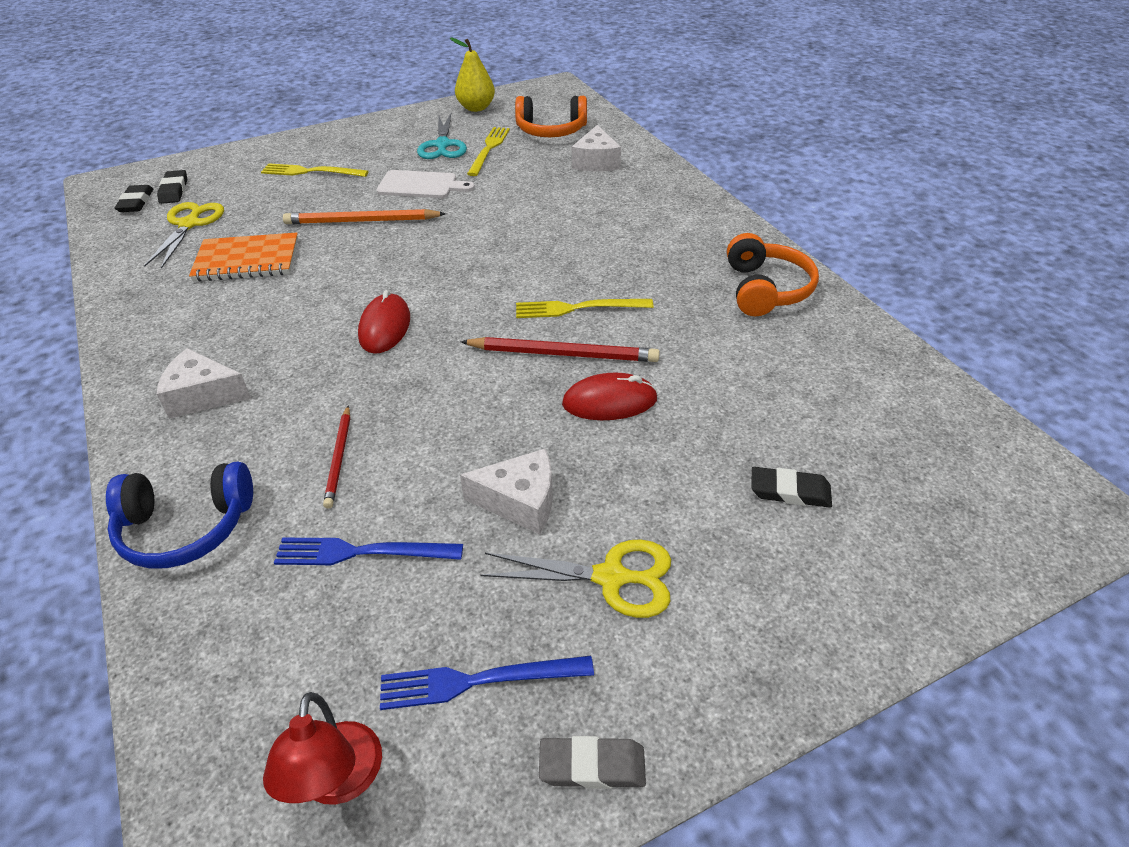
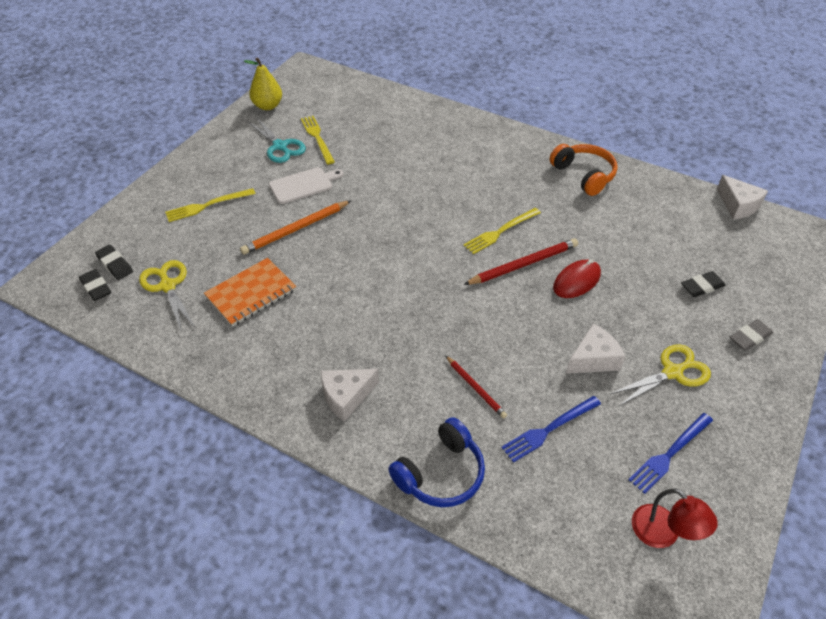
camera: 35 degrees left, 5 degrees up
(385, 327) = (403, 297): red mouse -> none
(551, 130) = (343, 107): orange headphones -> none
(592, 766) = (749, 458): grey eraser -> grey eraser (750, 337)
(596, 162) = (400, 122): white cheese -> white cheese (738, 205)

